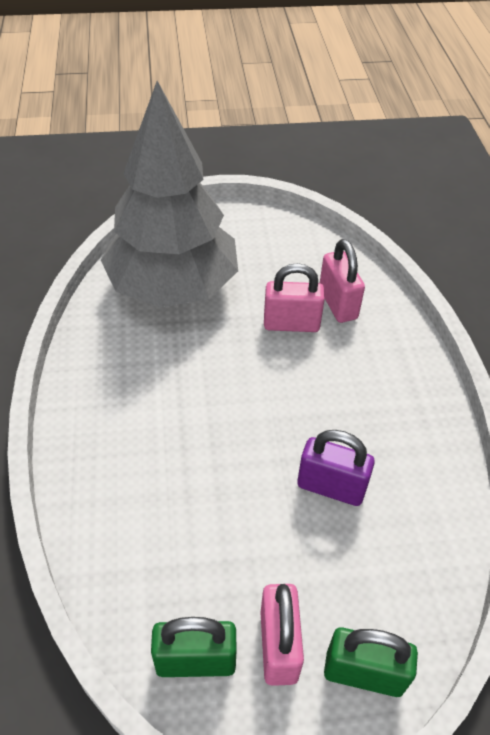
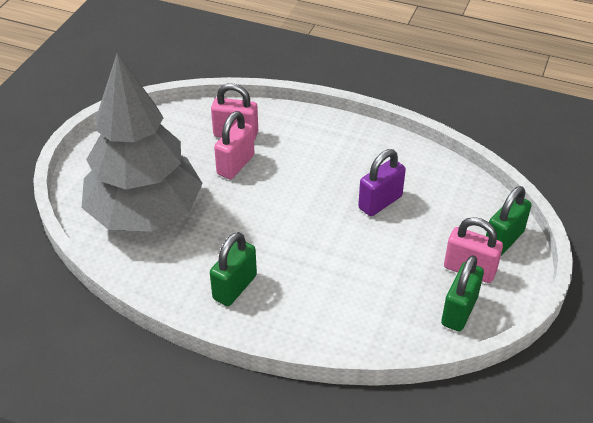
camera: 60 degrees left, 5 degrees down
(113, 402) = (234, 287): none -> green padlock

